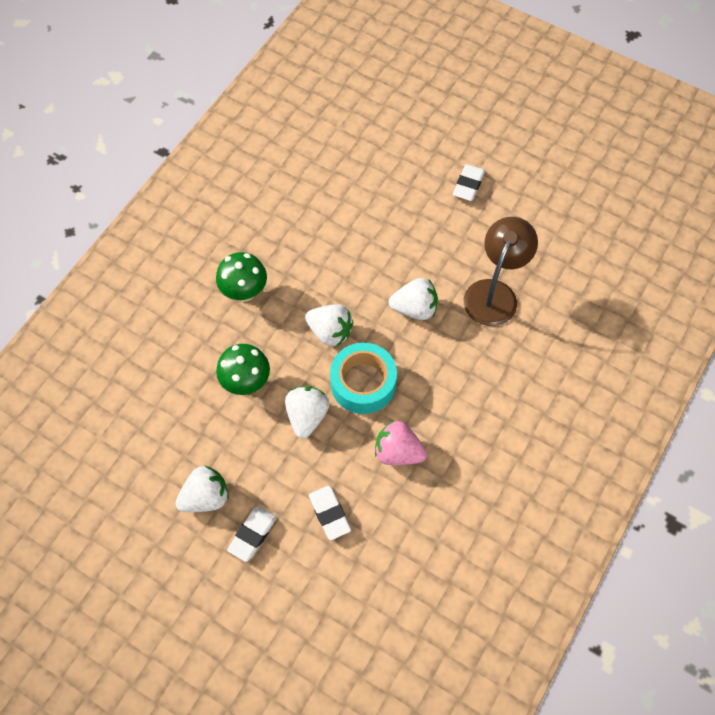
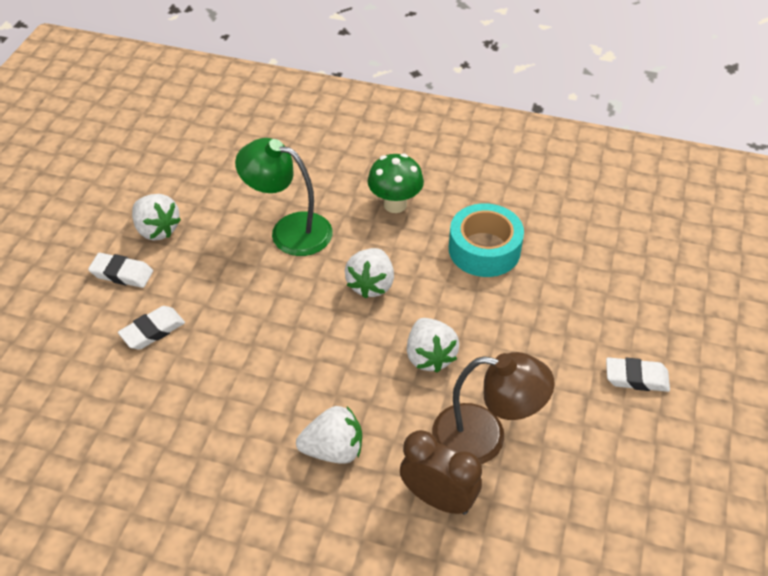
camera: 75 degrees right, 15 degrees down
(246, 382) = (289, 230): green mushroom -> green lamp
(307, 416) = (263, 287): white strawberry -> white strawberry (333, 449)
(363, 383) = (315, 327): turquoise tape -> turquoise tape (484, 249)
(398, 452) = (237, 377): pink strawberry -> none
(536, 335) = (438, 498): none -> brown clock

